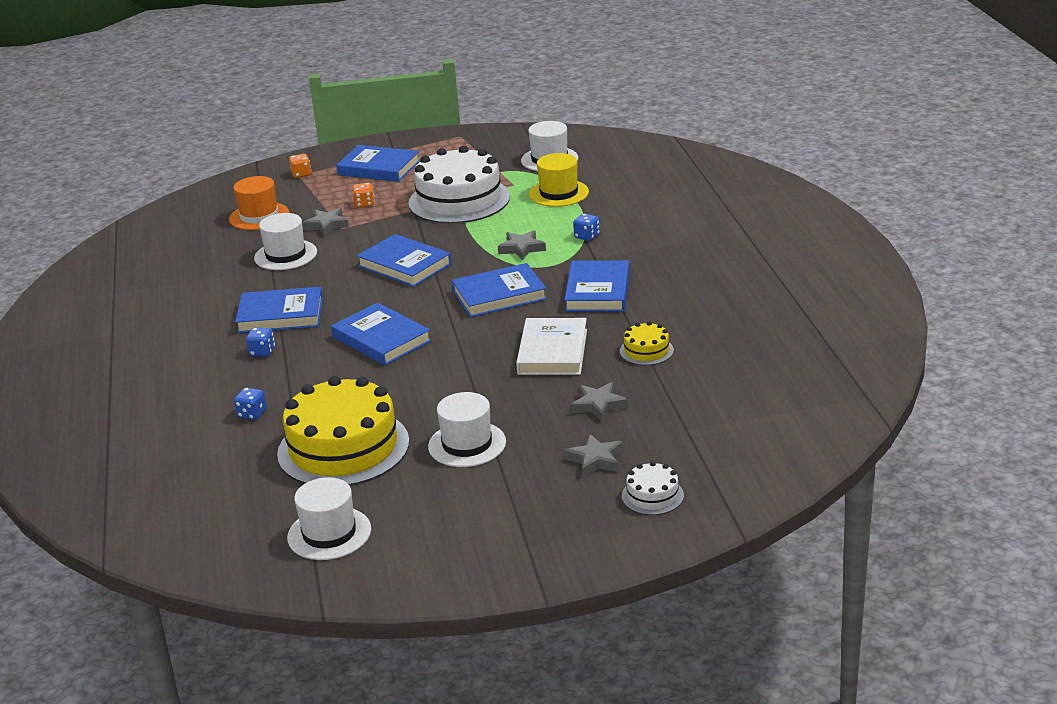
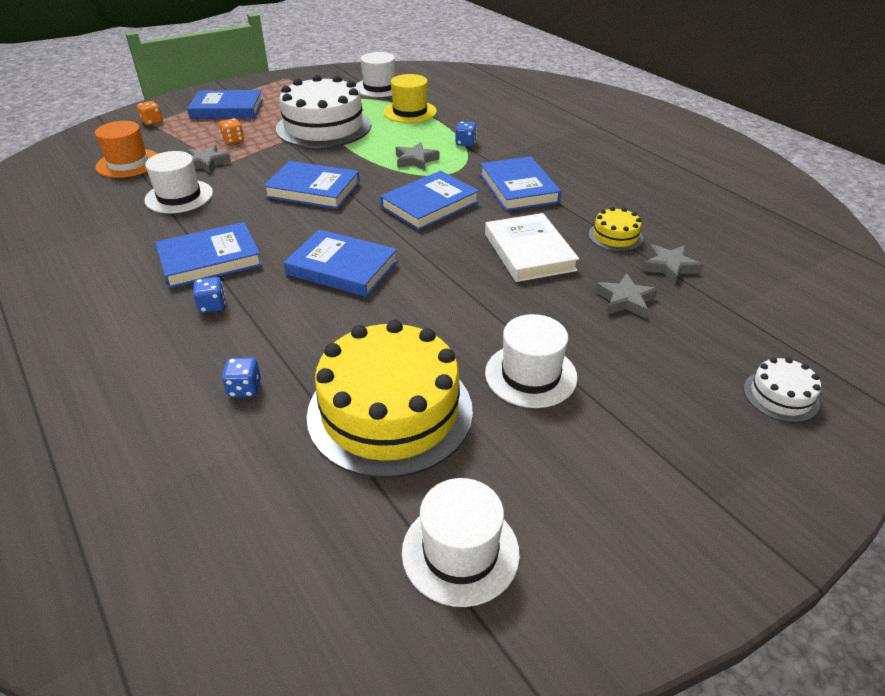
camera: 25 degrees left, 10 degrees up
(596, 460) = (682, 364): grey star -> grey star (669, 267)

